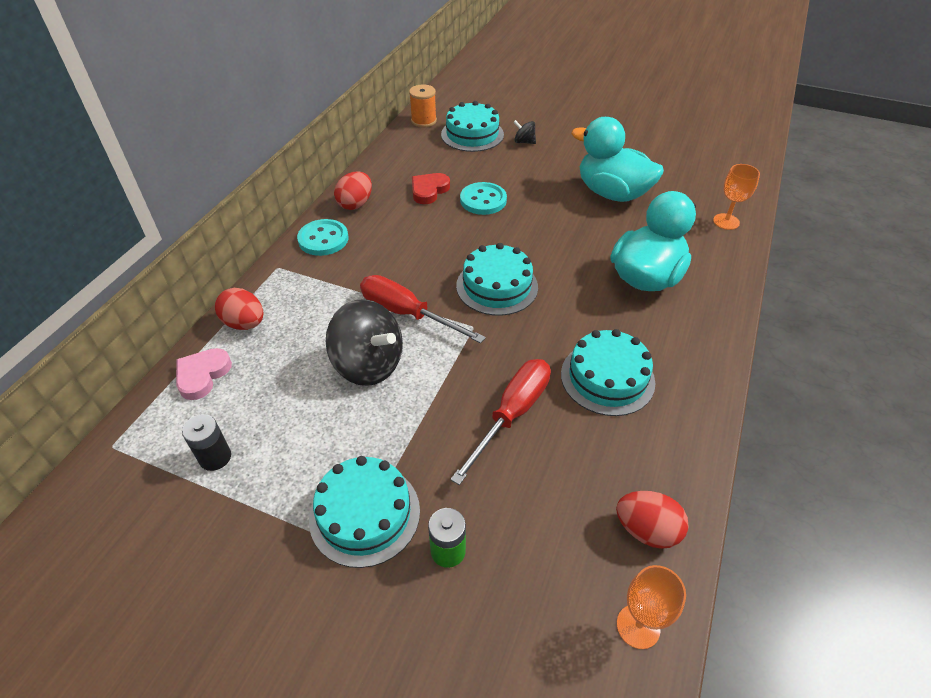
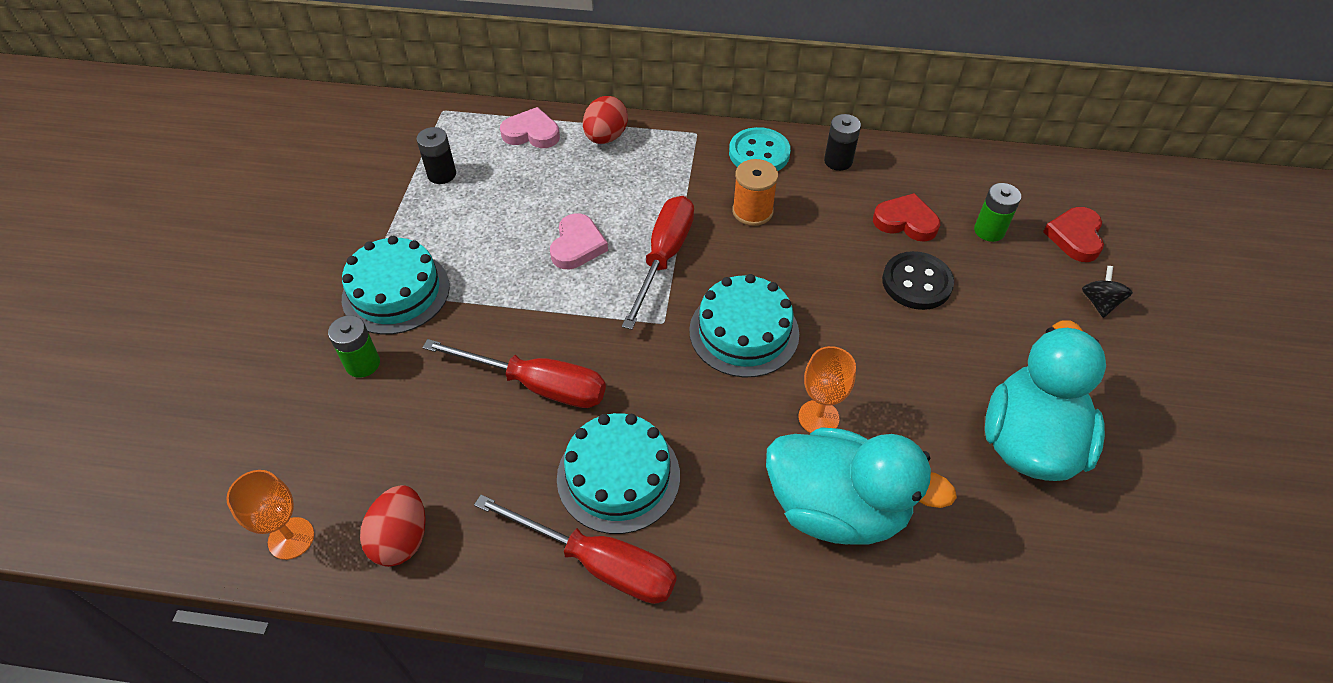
camera: 75 degrees right, 5 degrees up
(355, 204) = (838, 161): red egg -> black battery
(368, 364) = (577, 245): black spinning top -> pink heart
(423, 121) = (1071, 176): orange spool -> orange spool (752, 211)
(453, 161) = (989, 231): none -> green battery
(472, 134) = (1075, 237): turquoise cake -> red heart
(483, 200) = (916, 282): turquoise button -> black button
(677, 401) = (598, 563): none -> red screwdriver
(726, 221) = (1047, 629): orange goblet -> orange goblet (818, 417)

